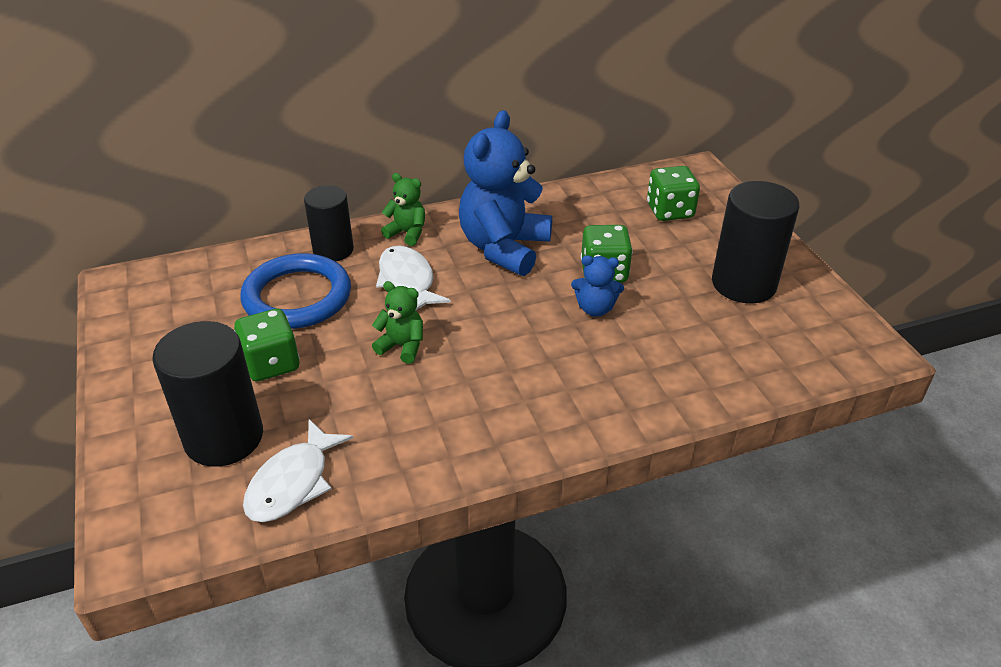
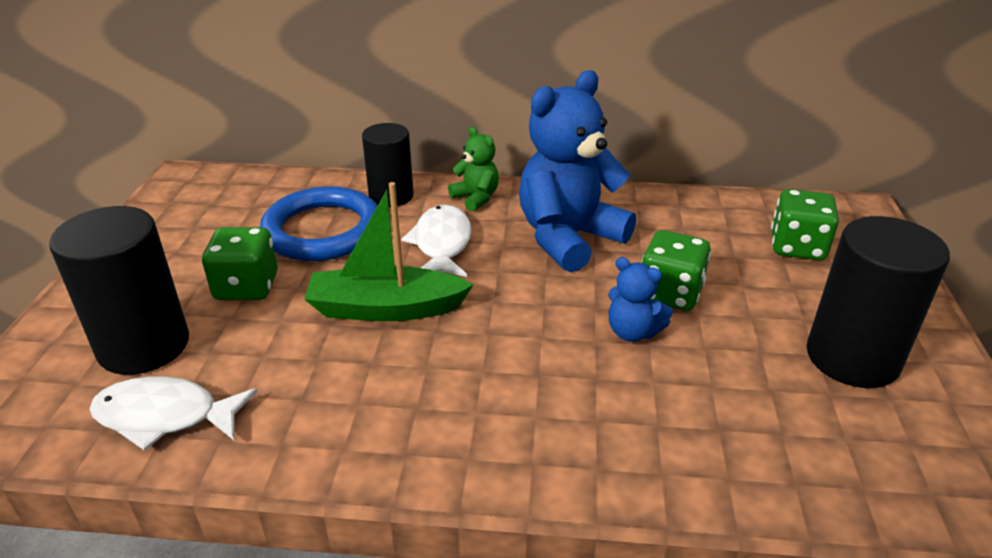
camera: 25 degrees right, 5 degrees down
(293, 482) = (165, 416): white fish -> white fish turned 45 degrees clockwise
(402, 346) = (385, 308): green teddy bear -> green boat

